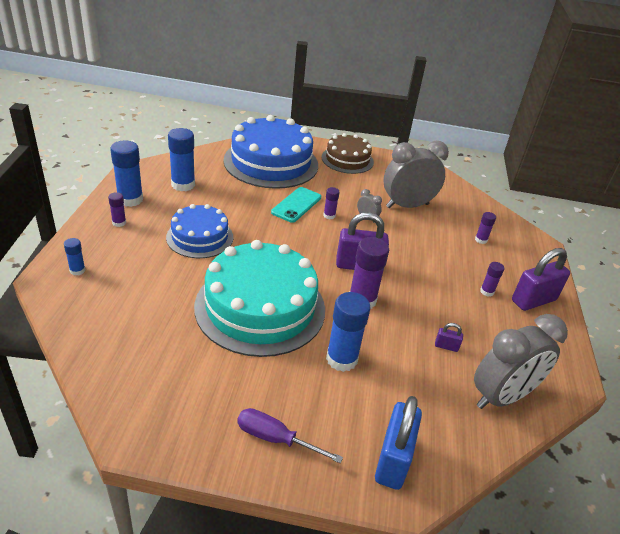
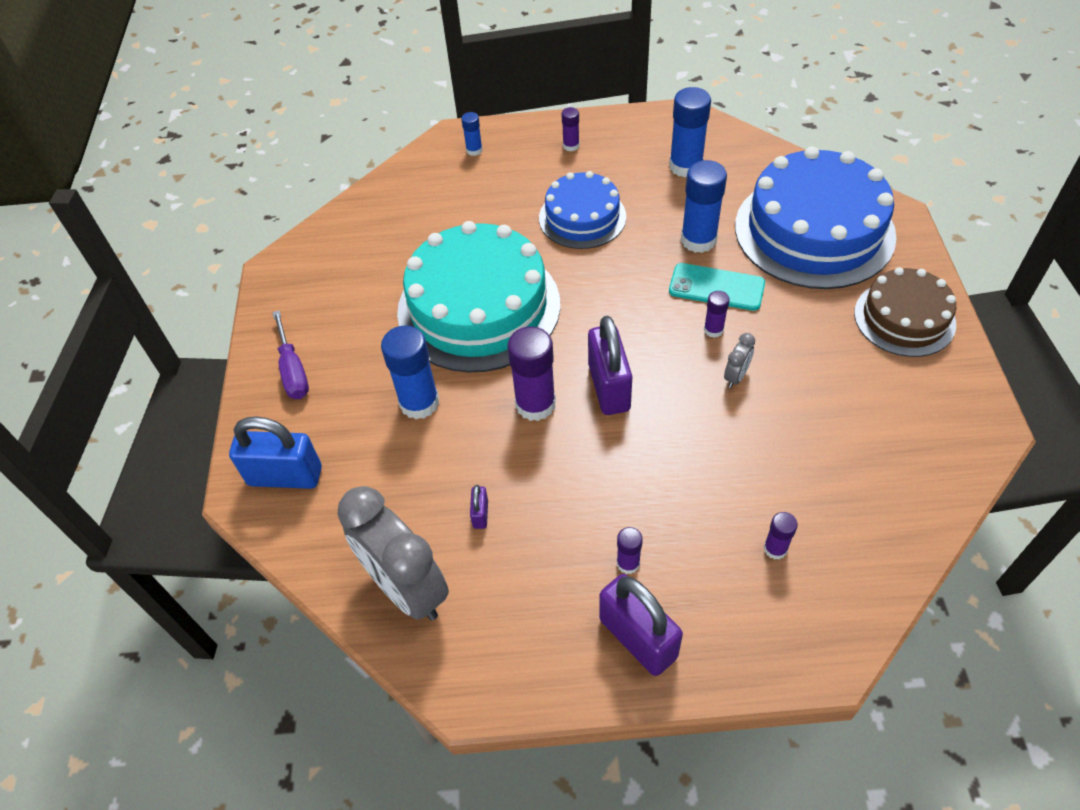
camera: 85 degrees right, 15 degrees up
(130, 199) = (622, 136): blue glue stick -> blue glue stick (698, 240)
(276, 439) = (293, 370): purple screwdriver -> purple screwdriver turned 150 degrees clockwise
(407, 205) = (813, 425): grey clock -> none

